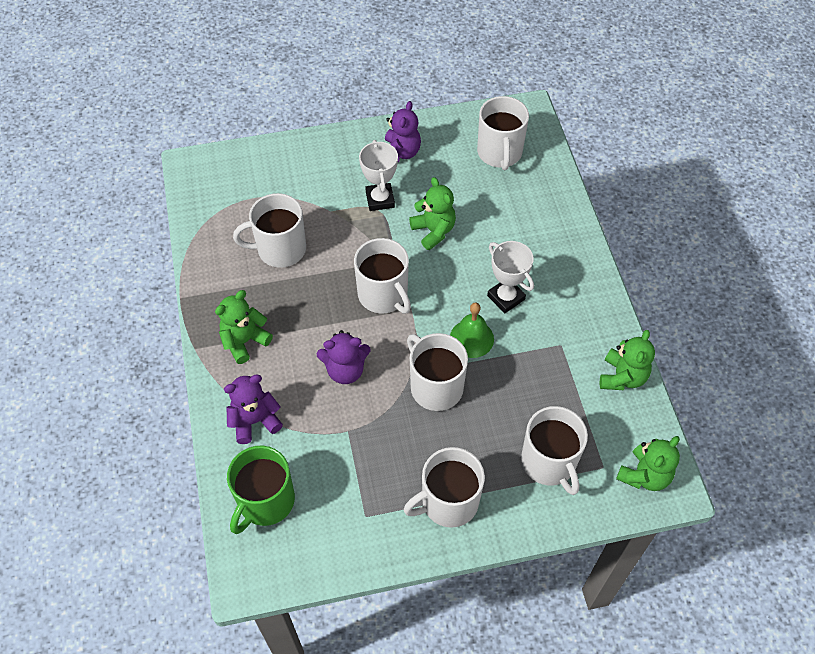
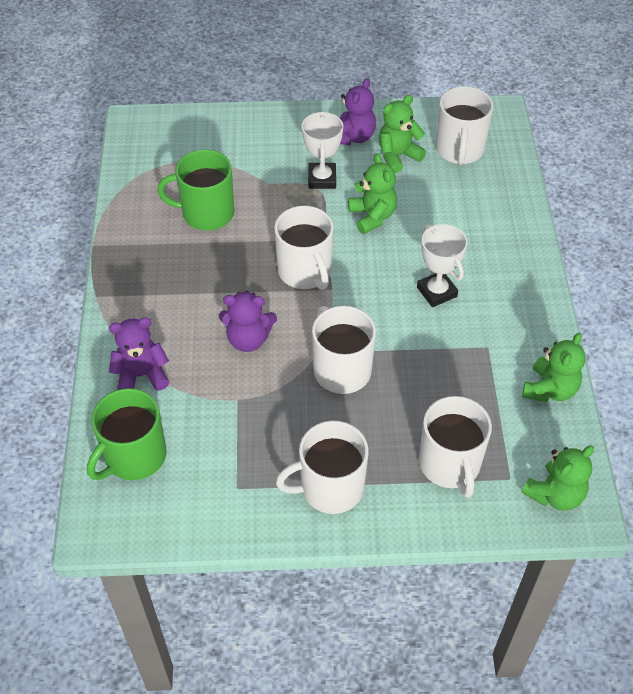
camera: 10 degrees right, 5 degrees down
(244, 341) = (149, 296): green teddy bear -> green teddy bear (398, 156)
(280, 249) = (206, 213): white mug -> green mug
(471, 338) = (391, 327): green bell -> none

